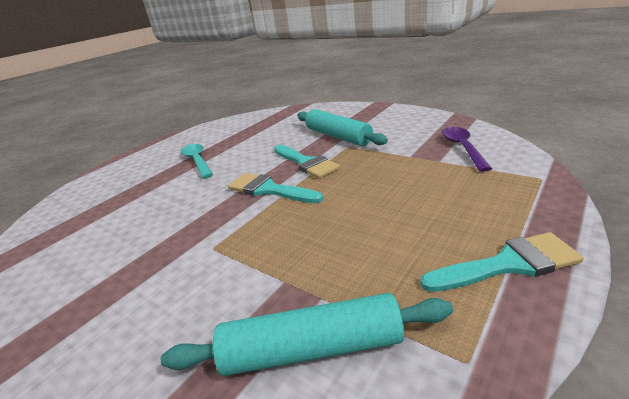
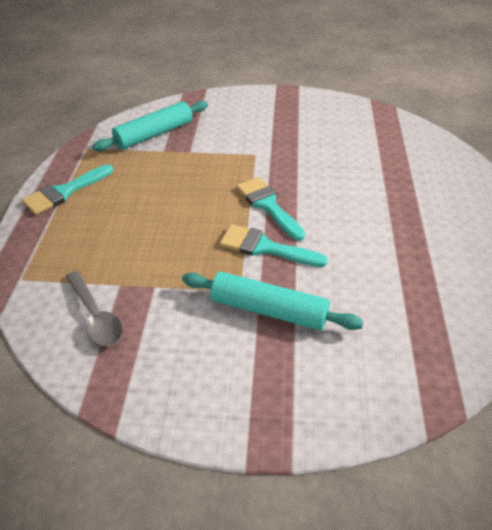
camera: 145 degrees right, 15 degrees up
(197, 161) = (399, 221): turquoise spoon -> none
(269, 190) = (268, 205): turquoise brush -> turquoise brush turned 120 degrees counterclockwise
(462, 148) = (95, 316): purple spoon -> grey spoon

